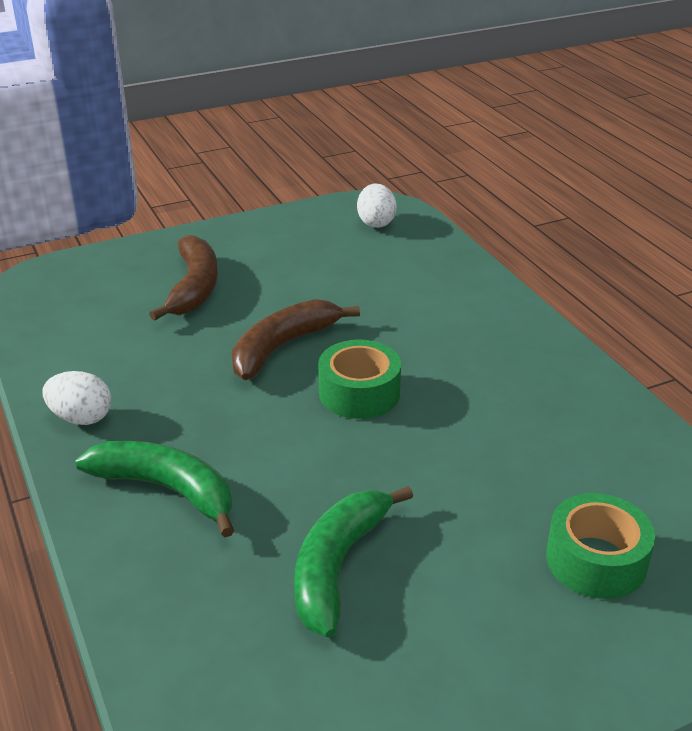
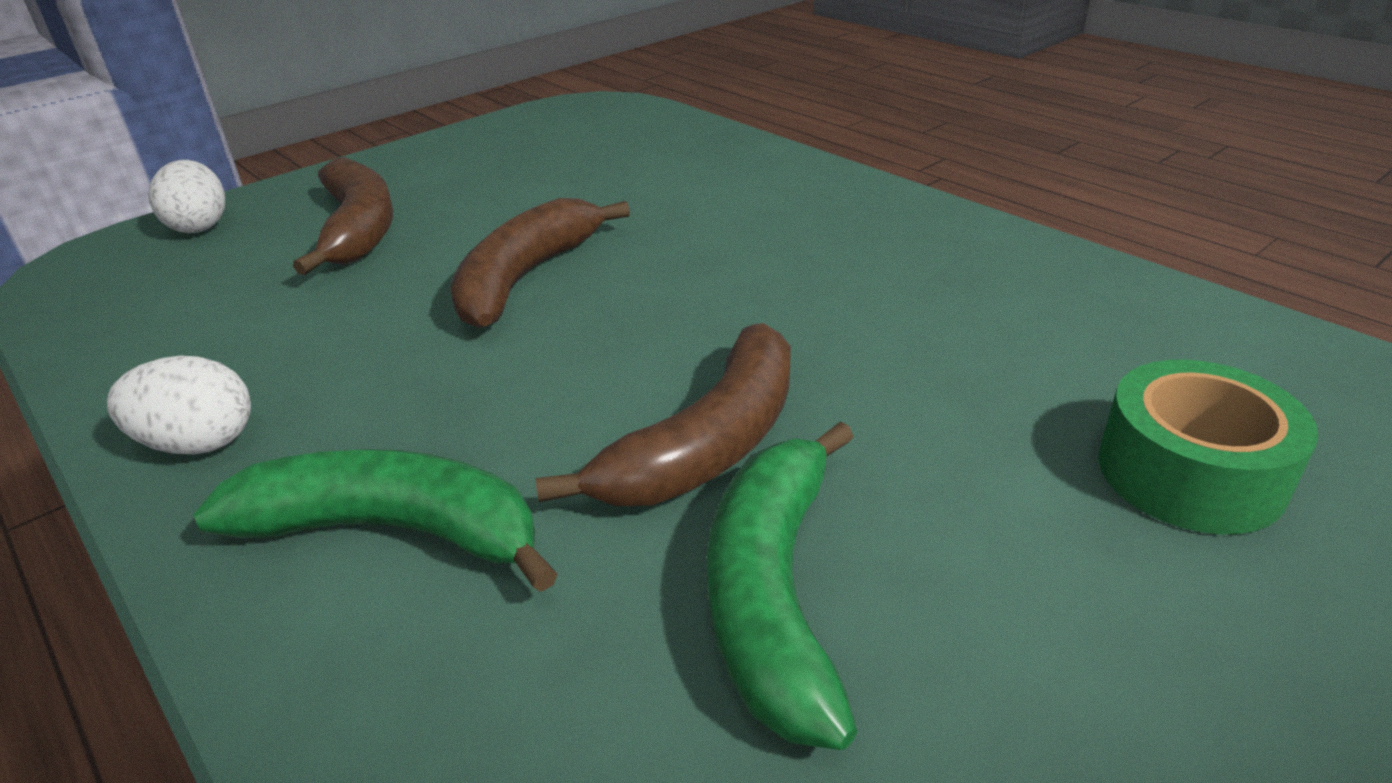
camera: 15 degrees left, 0 degrees up
(341, 480) = (708, 444): none -> brown banana
(359, 393) = (673, 314): green tape -> none
(376, 222) = (597, 121): white egg -> white egg (200, 226)

